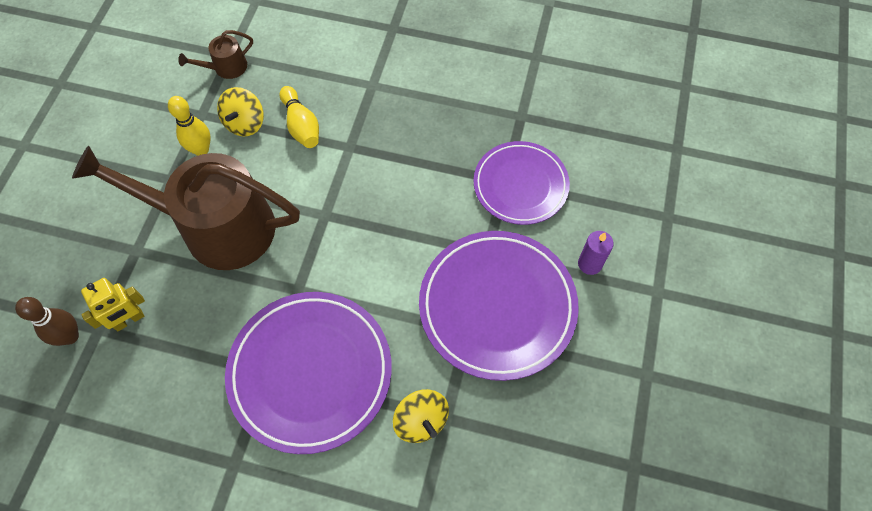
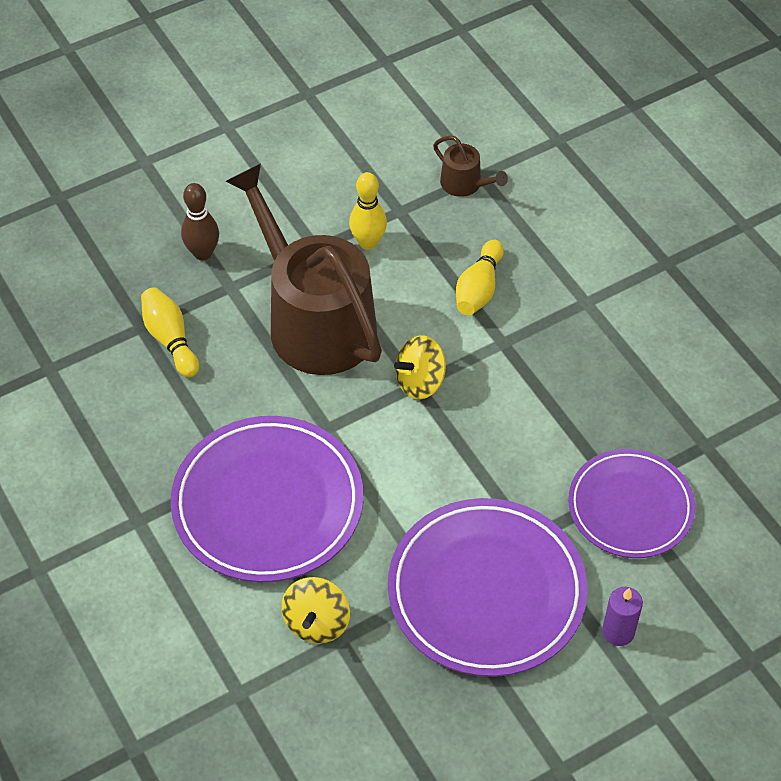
camera: 45 degrees right, 10 degrees down
(70, 336) = (115, 315): brown bowling pin -> brown bowling pin (203, 253)
(129, 320) = (170, 340): yellow robot -> yellow bowling pin
(226, 68) = (465, 184): brown watering can -> brown watering can turned 150 degrees counterclockwise
(245, 123) = (430, 248): yellow spinning top -> yellow spinning top (420, 382)

